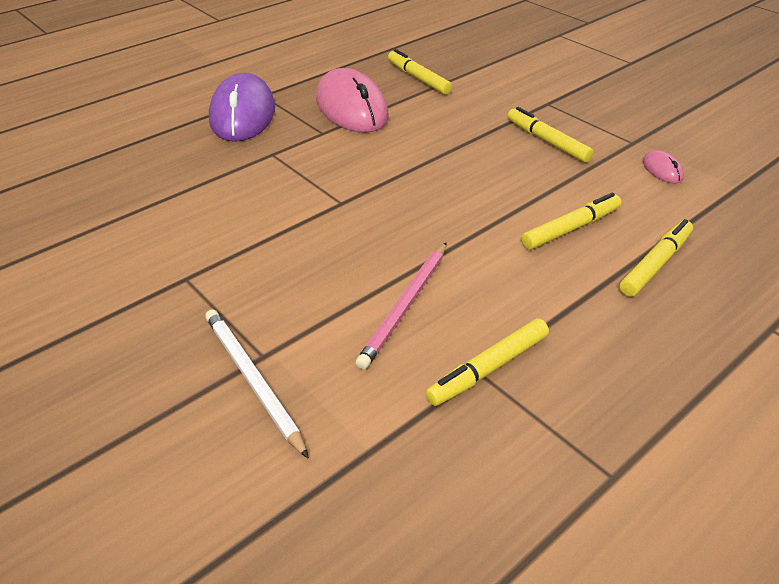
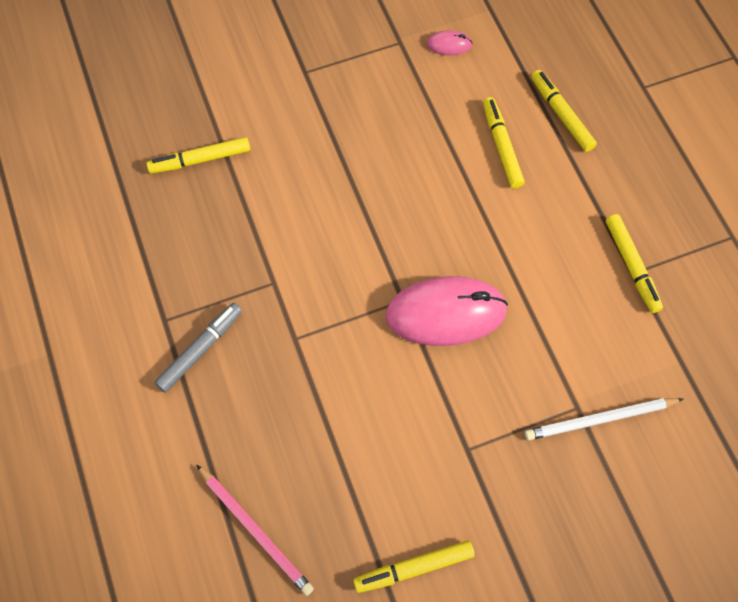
camera: 70 degrees left, 25 degrees up
(243, 114) = (200, 350): purple mouse -> grey marker
(351, 108) = (235, 242): pink mouse -> pink mouse (446, 313)
(405, 306) = (554, 295): pink pencil -> pink pencil (255, 531)
(547, 141) = (371, 103): yellow marker -> yellow marker (413, 567)

